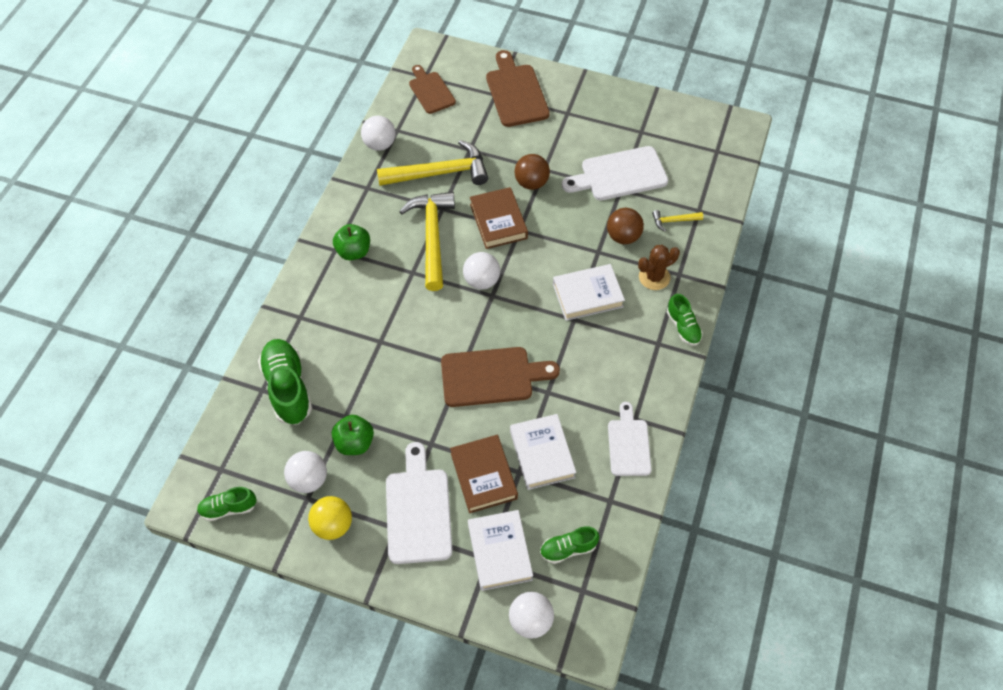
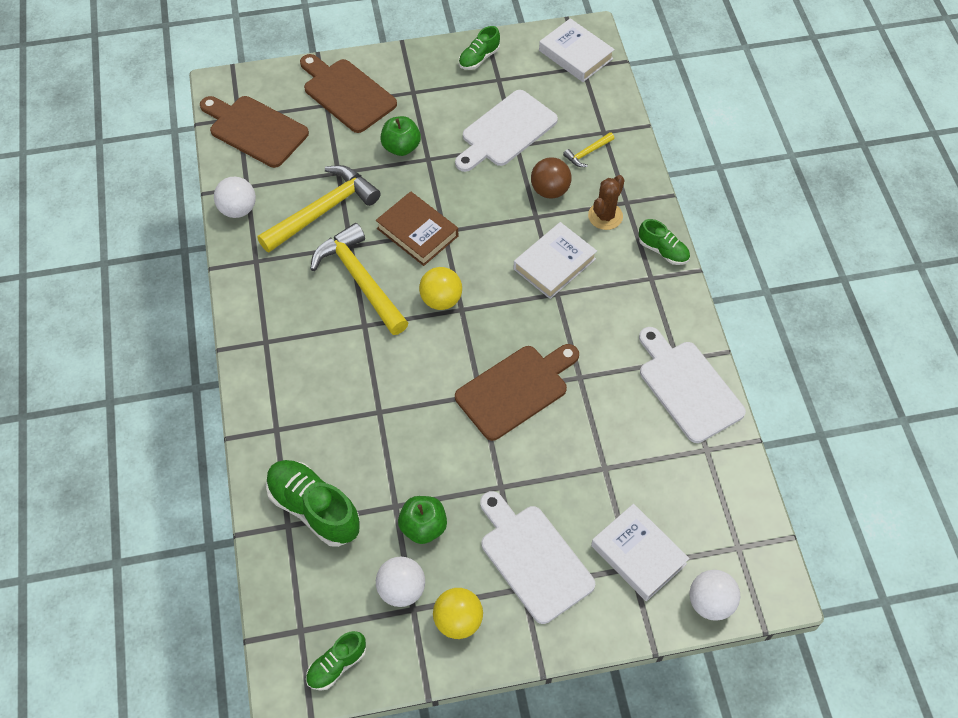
camera: 30 degrees left, 0 degrees up
(354, 251) = (287, 334): green apple -> green apple (401, 147)
(431, 91) = (255, 130): brown cutting board -> brown cutting board, size x1.53
(481, 281) = (441, 300): white ball -> yellow ball
(484, 476) = (574, 490): brown book -> none
(531, 183) = (424, 178): brown ball -> none
(542, 454) = (614, 439): white book -> white book (575, 55)
(568, 549) = (699, 516): green shoe -> green shoe (479, 58)
(628, 444) = (688, 387): white cutting board -> white cutting board, size x1.53

